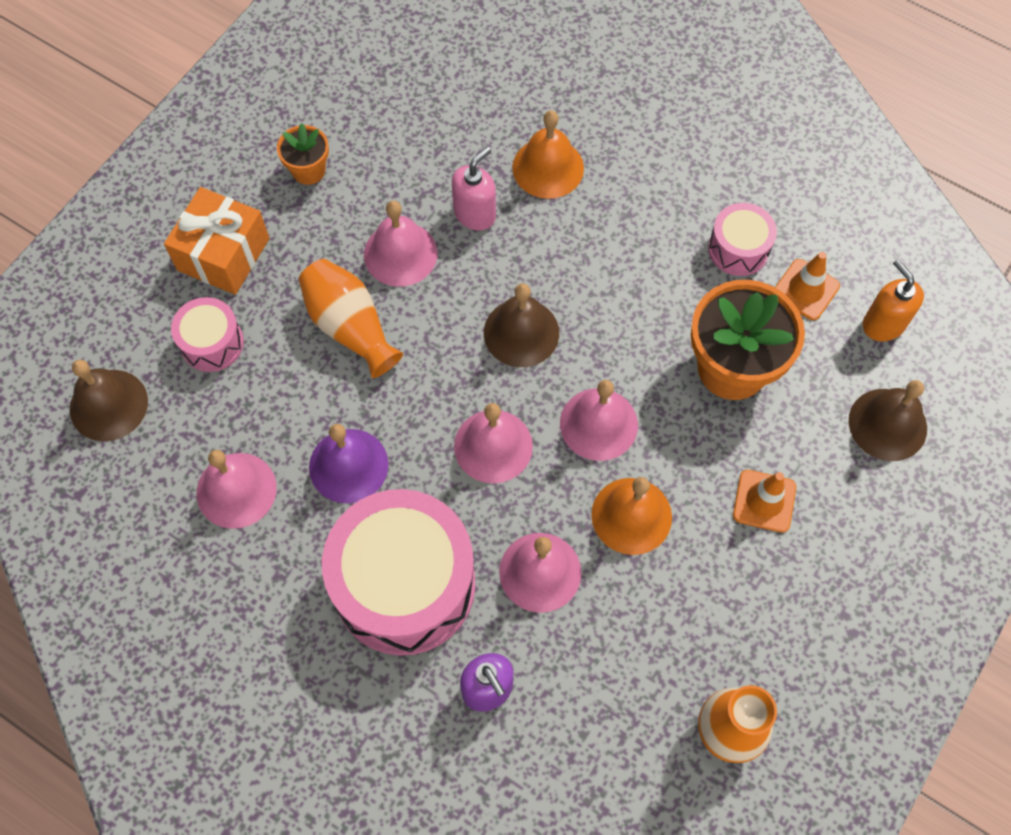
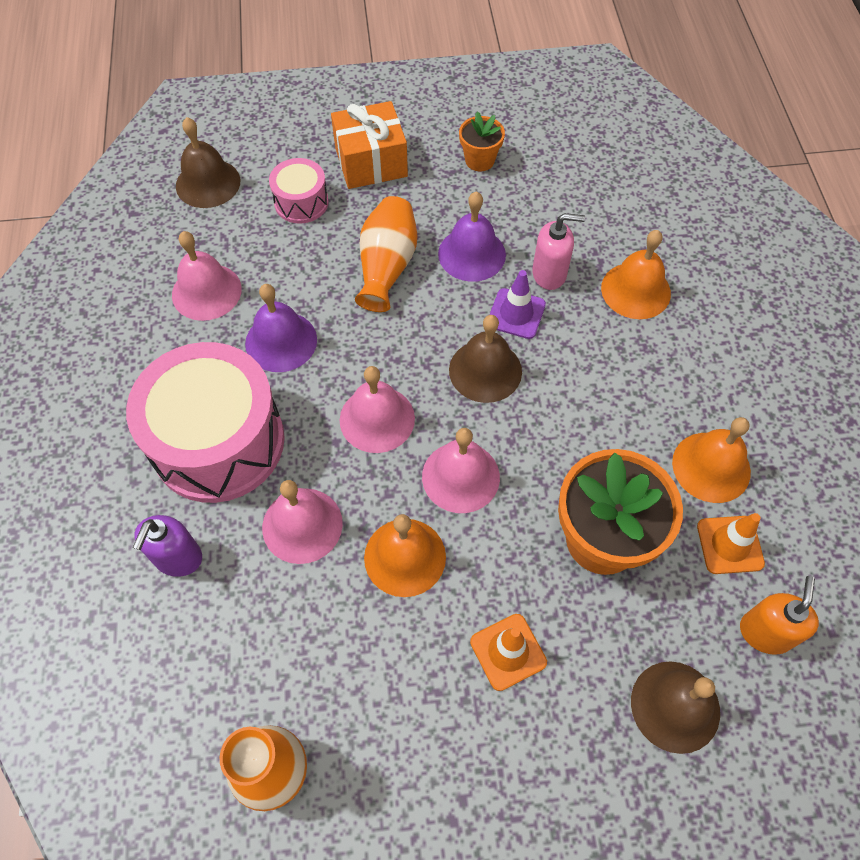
camera: 50 degrees right, 5 degrees down
(400, 254) = (472, 254): pink bell -> purple bell
(489, 268) = (516, 314): none -> purple traffic cone
(738, 249) = (711, 467): pink drum -> orange bell

